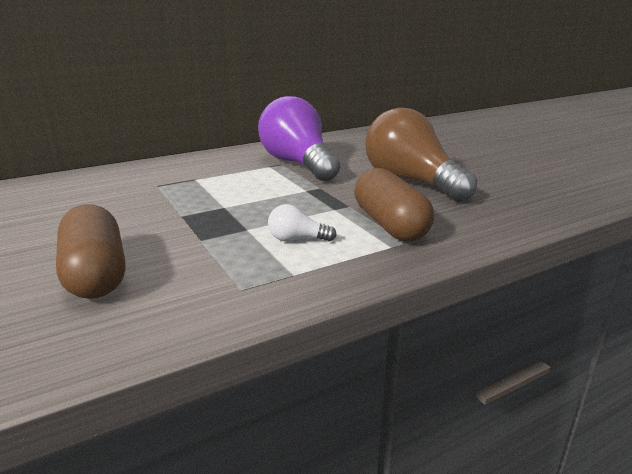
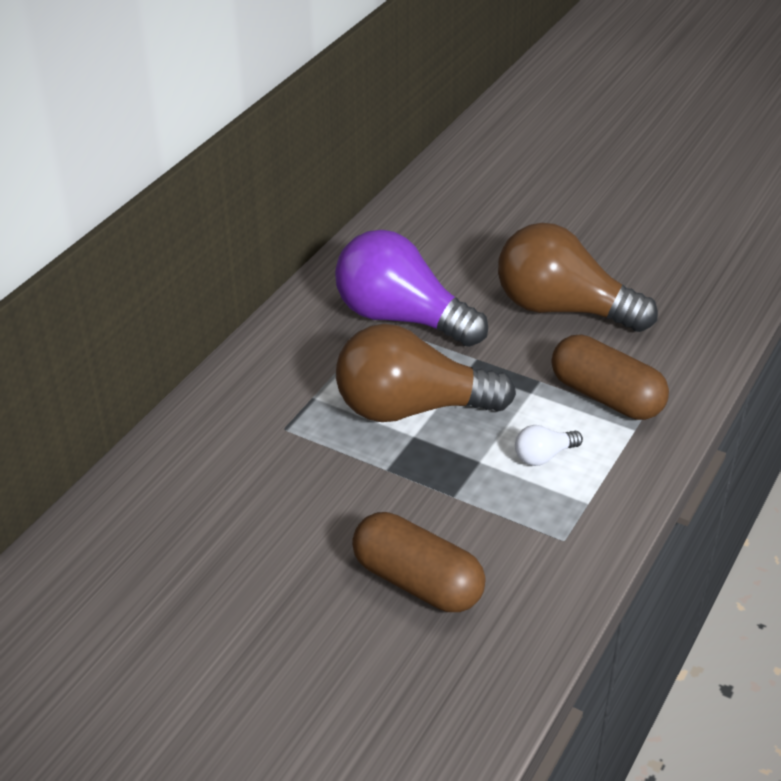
camera: 30 degrees left, 15 degrees up
(243, 196) = (411, 408): none -> brown light bulb

